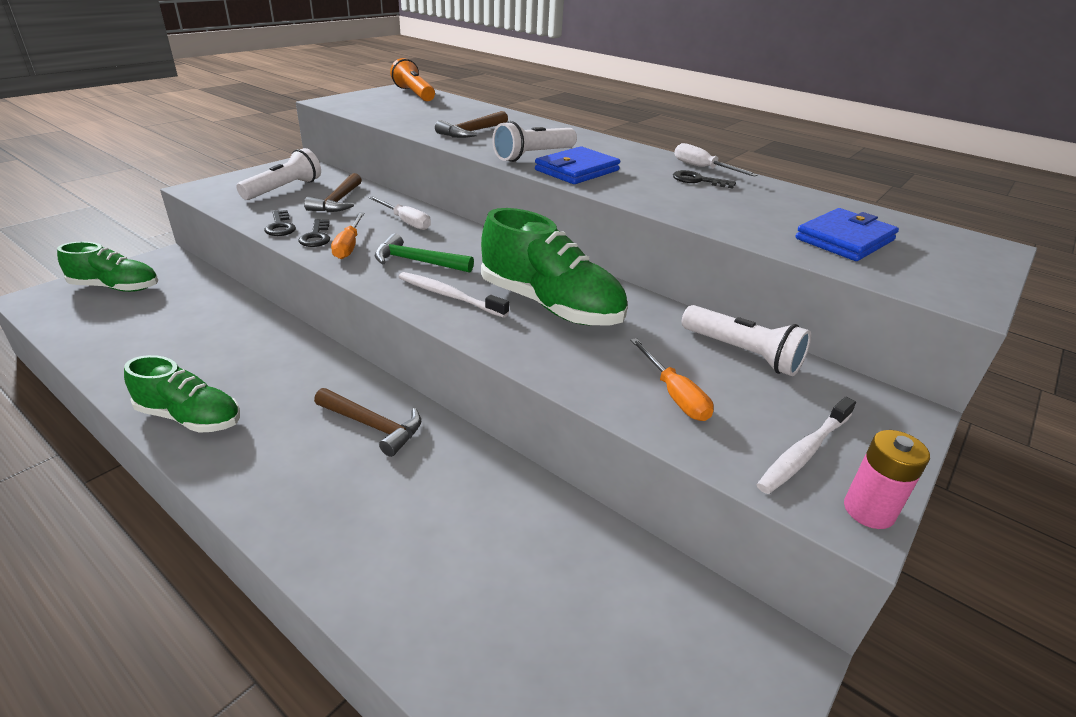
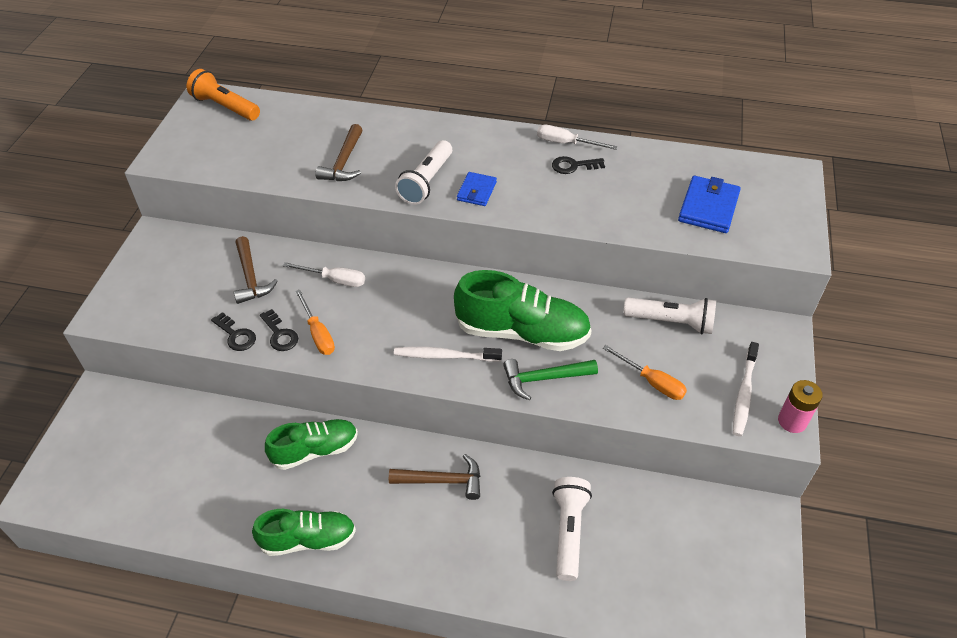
camera: 25 degrees left, 15 degrees up
(116, 287) = (95, 449): green shoe -> green shoe (315, 450)
(284, 189) = (183, 281): white flashlight -> white flashlight (569, 531)
(417, 261) = (388, 327): green hammer -> green hammer (544, 379)
(577, 170) = (476, 191): blue wallet -> blue wallet, size x0.63

